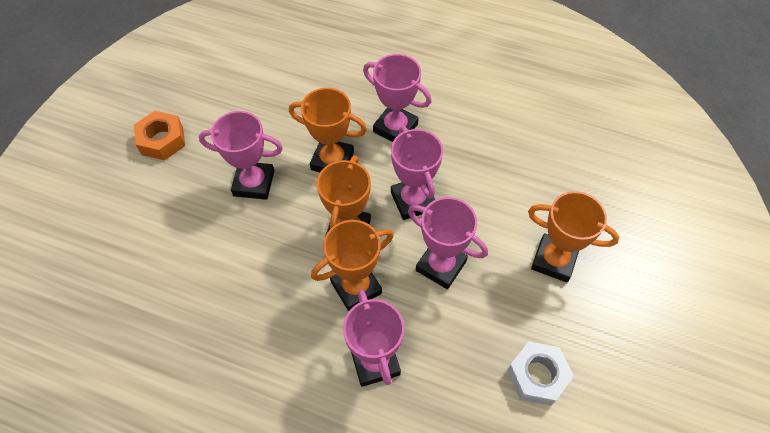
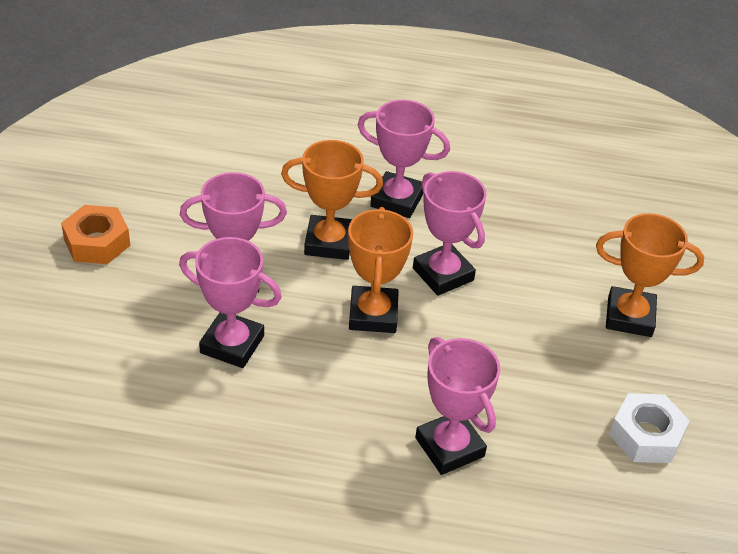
camera: 15 degrees left, 15 degrees down
(356, 287) = (401, 373): orange trophy -> none
(441, 266) = (498, 338): pink trophy -> pink trophy (232, 344)

